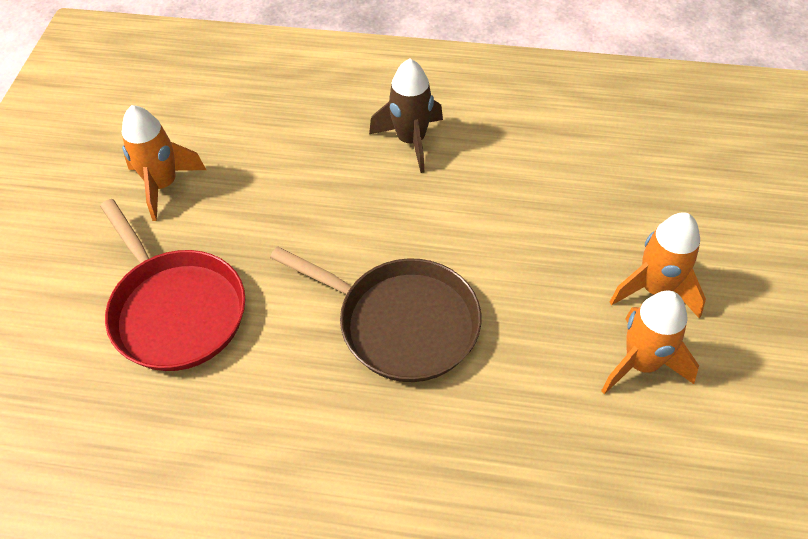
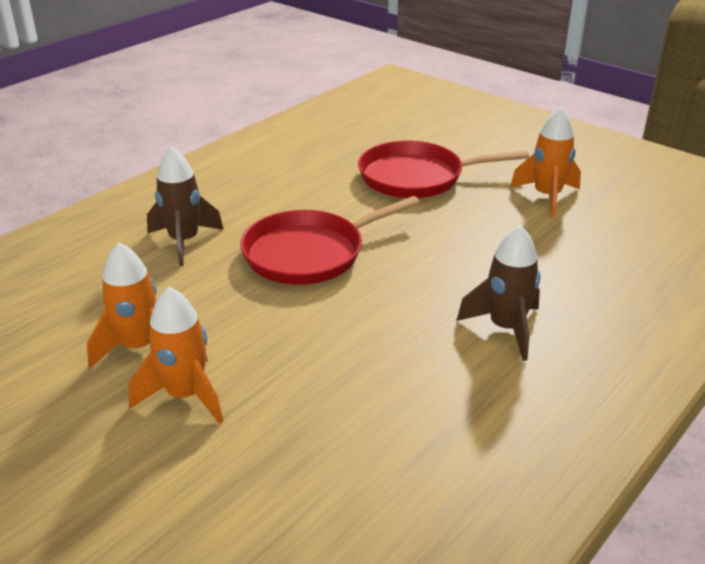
camera: 120 degrees right, 20 degrees down
(402, 323) = (309, 253): brown pan -> red pan
(464, 455) = (184, 242): none -> brown rocket

